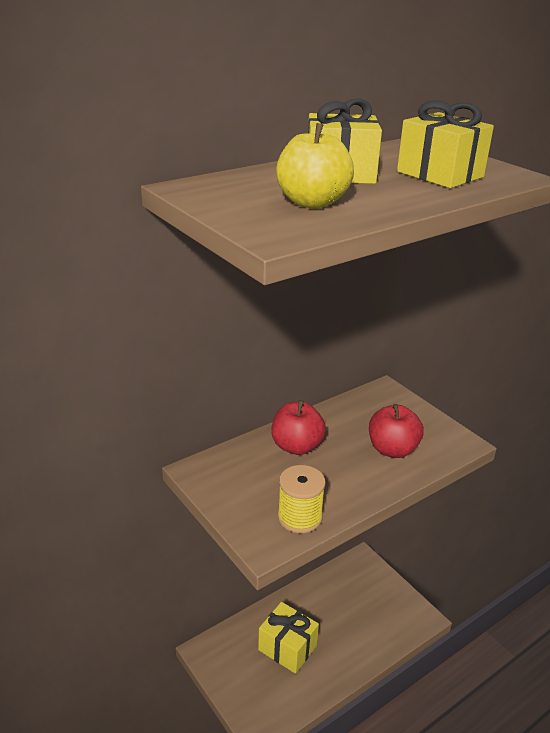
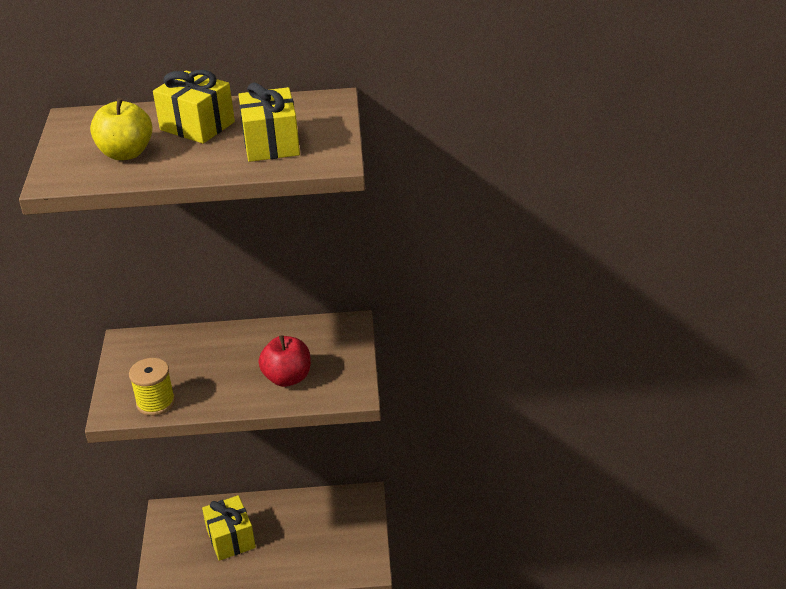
camera: 35 degrees right, 5 degrees up
(296, 446) = (216, 348): red apple -> none

